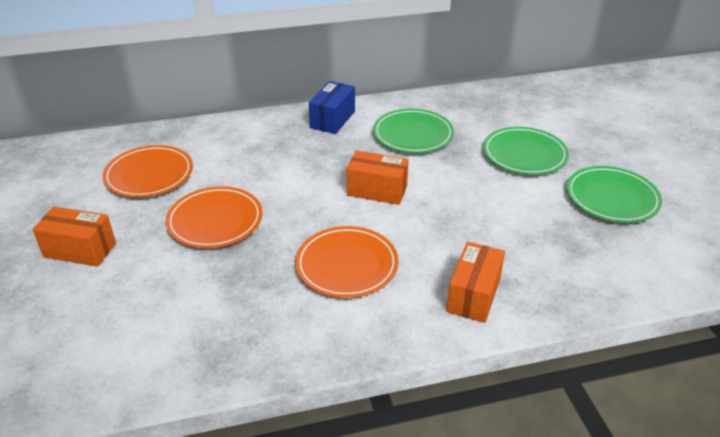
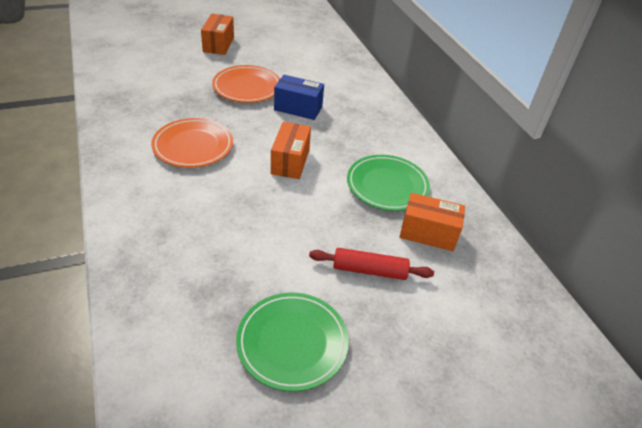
camera: 80 degrees right, 5 degrees up
(149, 175) = (299, 58): orange plate -> none
(332, 119) = (399, 135): blue box -> blue box (298, 108)
(473, 295) = (148, 213): orange box -> orange box (428, 233)
(524, 155) = (369, 270): green plate -> red rolling pin

